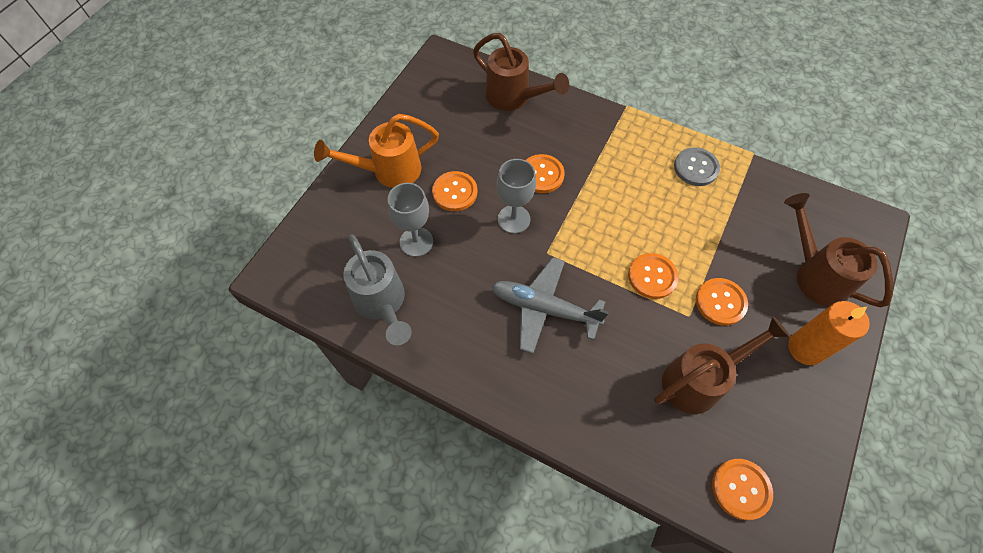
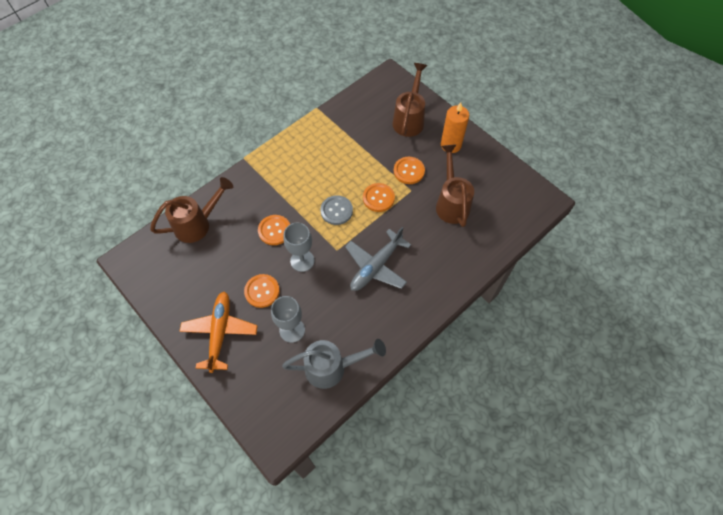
camera: 70 degrees left, 0 degrees up
(388, 171) = (220, 332): orange watering can -> orange plane
(696, 168) = (312, 141): grey button -> grey button (336, 211)
(741, 489) = (515, 210): orange button -> none
(814, 274) = (409, 119): brown watering can -> brown watering can turned 120 degrees clockwise

